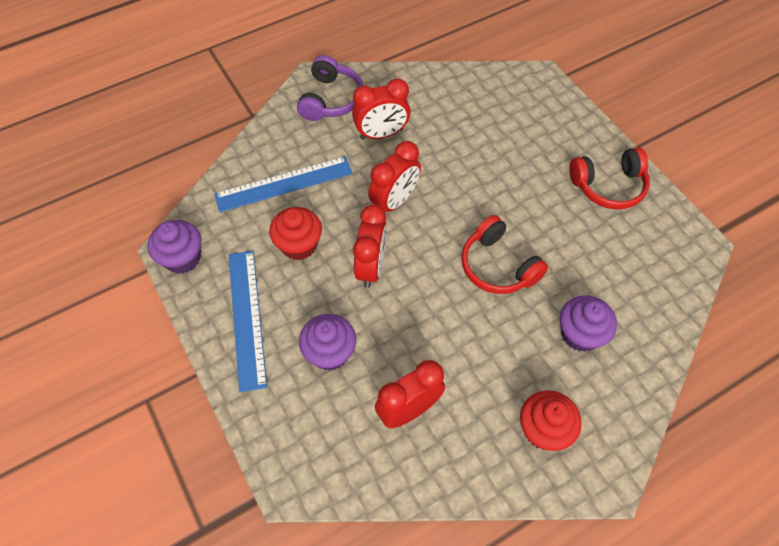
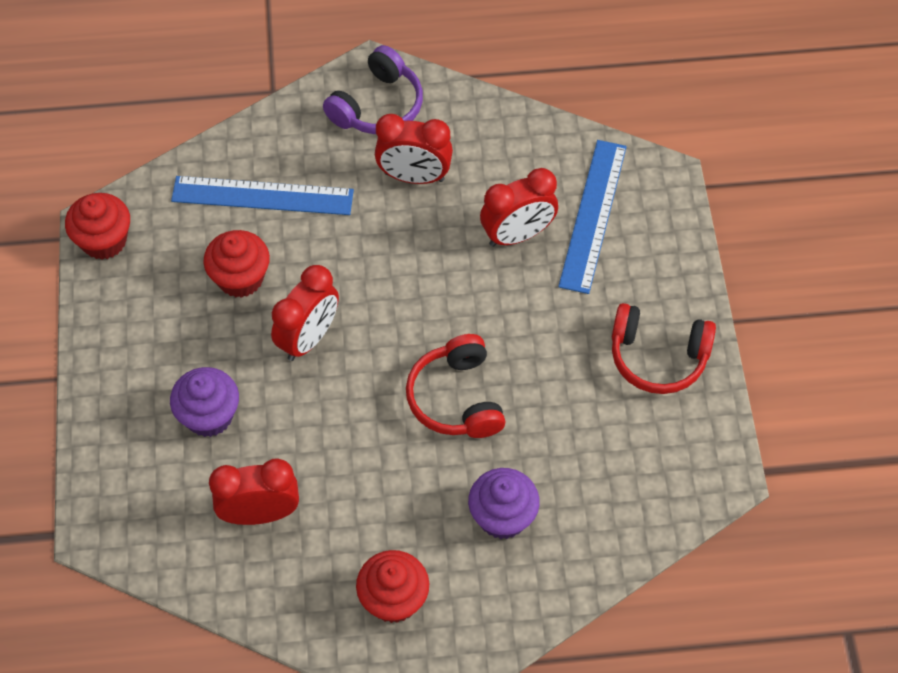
camera: 25 degrees right, 0 degrees up
(182, 258) = (104, 241): purple cupcake -> red cupcake
(246, 318) = (139, 339): blue ruler -> blue ruler (593, 215)
(394, 201) = (380, 270): red clock -> red clock (517, 235)

